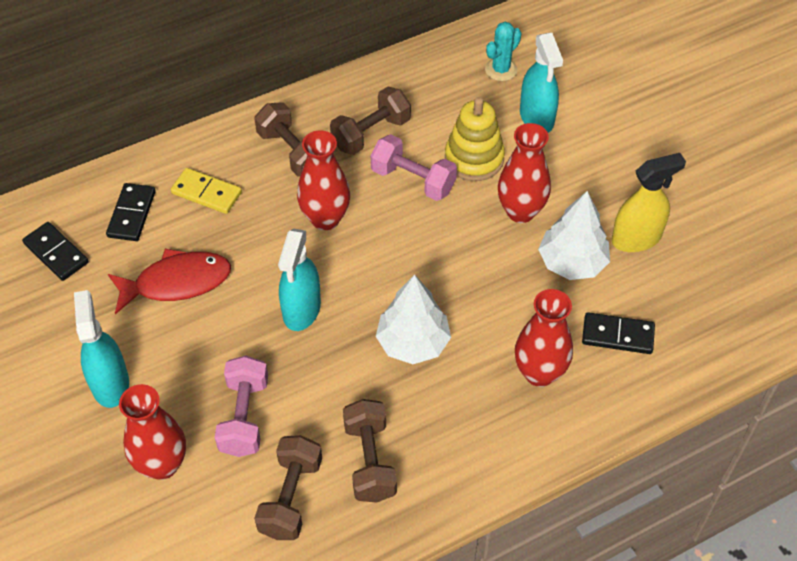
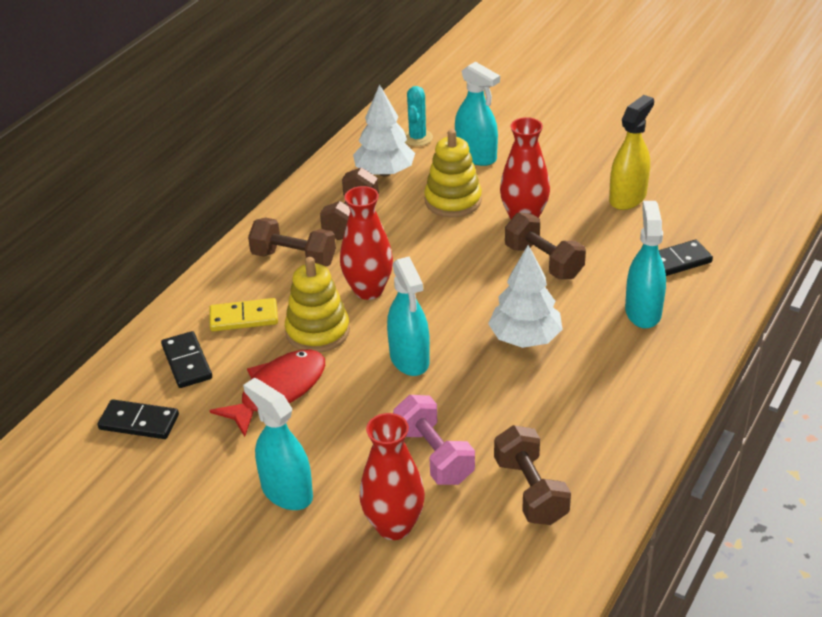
camera: 30 degrees left, 15 degrees down
(252, 239) = (317, 331): none -> yellow stacking toy
(370, 460) = (570, 432): brown dumbbell -> brown dumbbell (543, 262)
(413, 180) = (417, 234): pink dumbbell -> none
(539, 373) = (643, 312): red vase -> turquoise spray bottle
(572, 262) = (596, 233): white tree -> white tree (385, 172)

